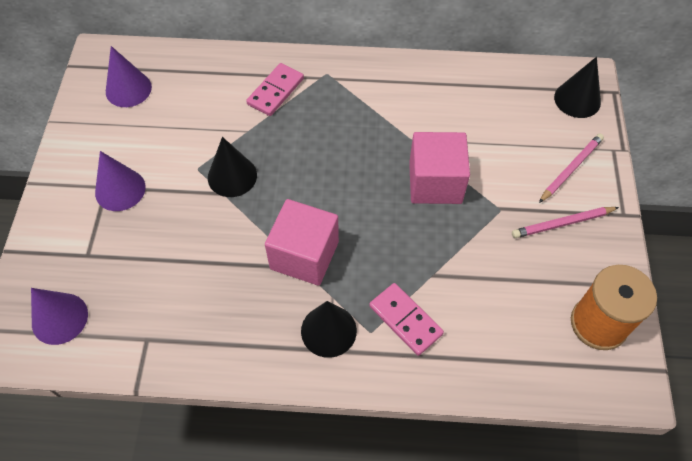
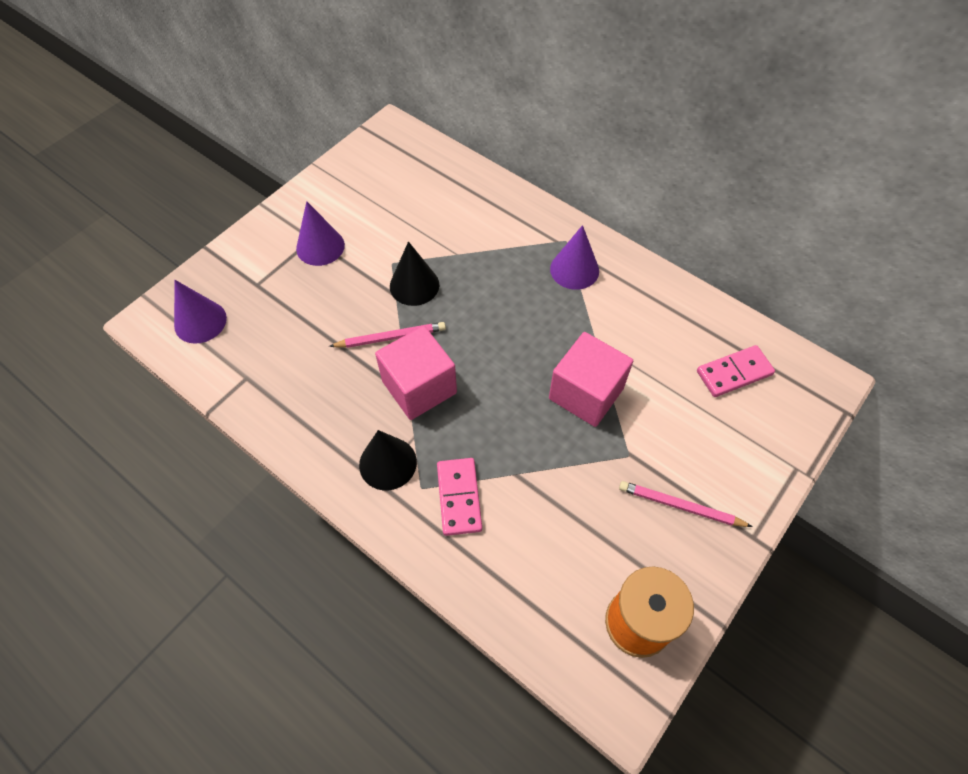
camera: 35 degrees right, 0 degrees up
(128, 89) = (390, 168): purple cone -> purple cone (574, 269)
(275, 91) = (508, 233): pink domino -> pink domino (734, 373)
(571, 169) = (733, 460): pink pencil -> pink pencil (391, 337)
(577, 99) = (798, 397): black cone -> none

